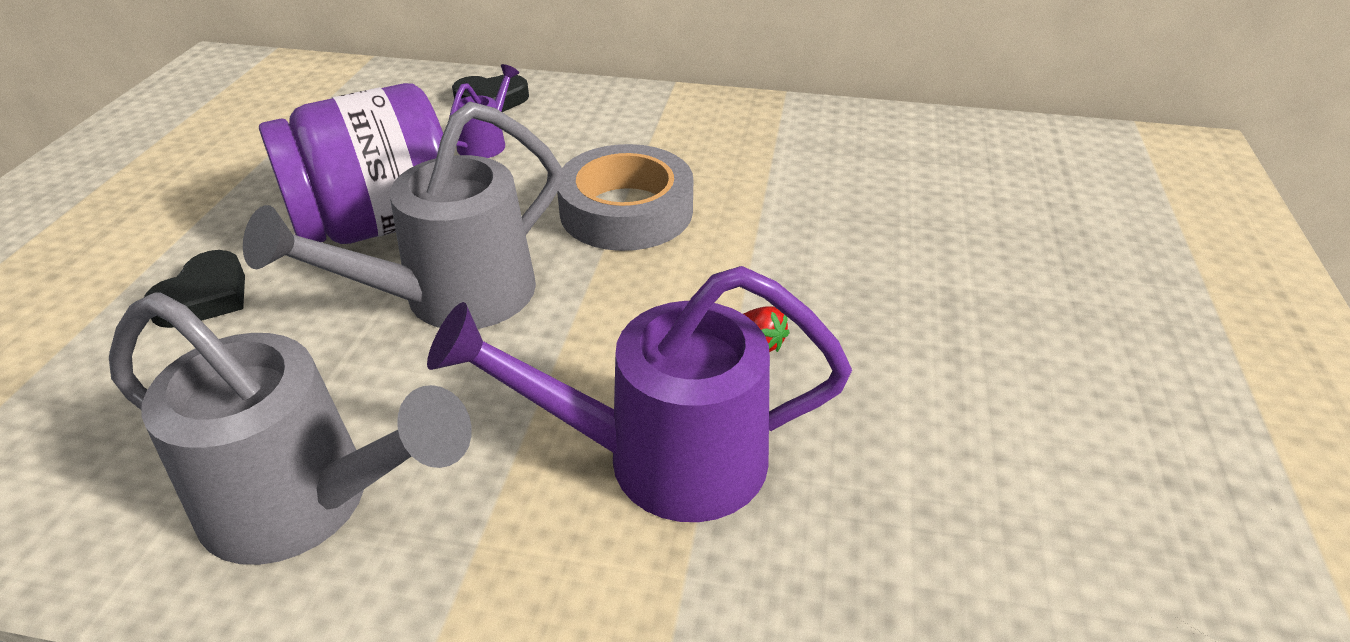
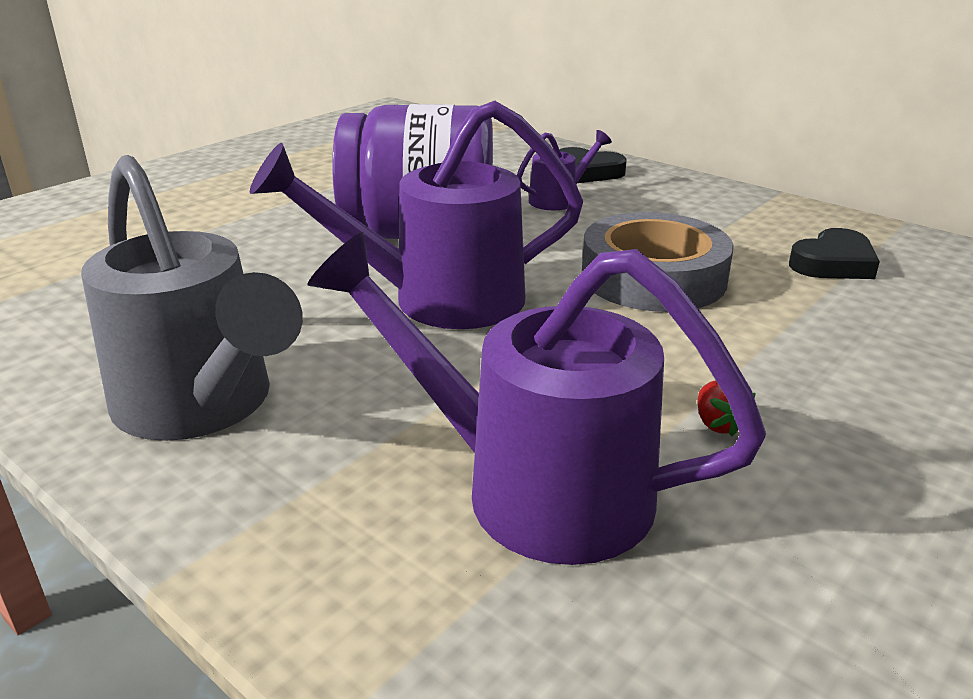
camera: 30 degrees right, 10 degrees down
(205, 297) = (254, 248): black heart -> black heart (833, 263)
(453, 298) = (439, 300): grey watering can -> purple watering can

